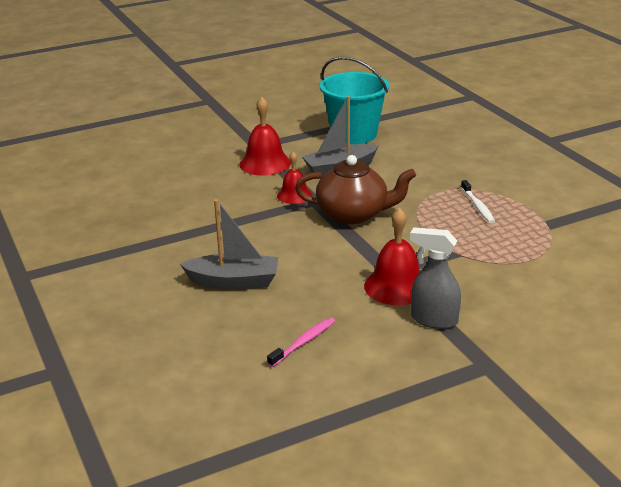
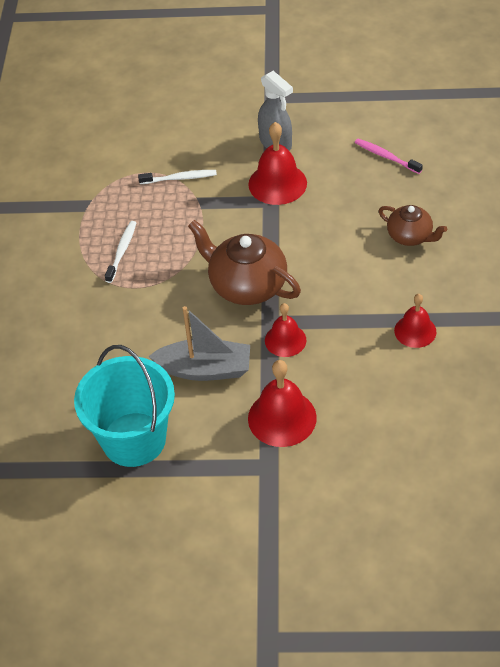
camera: 150 degrees left, 20 degrees up
(194, 224) = (415, 331): none -> red bell
(234, 282) = (410, 236): grey boat -> brown teapot
(304, 342) = (386, 156): pink toothbrush -> pink toothbrush turned 60 degrees clockwise
(493, 264) = (180, 178): none -> white toothbrush

